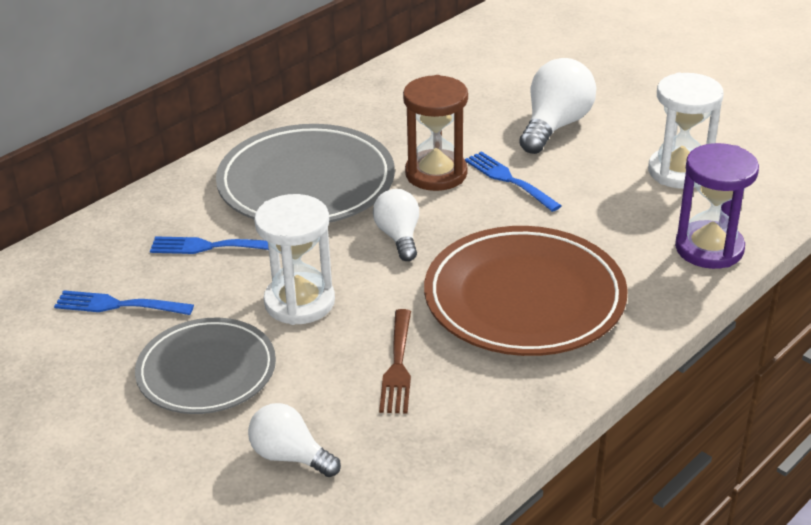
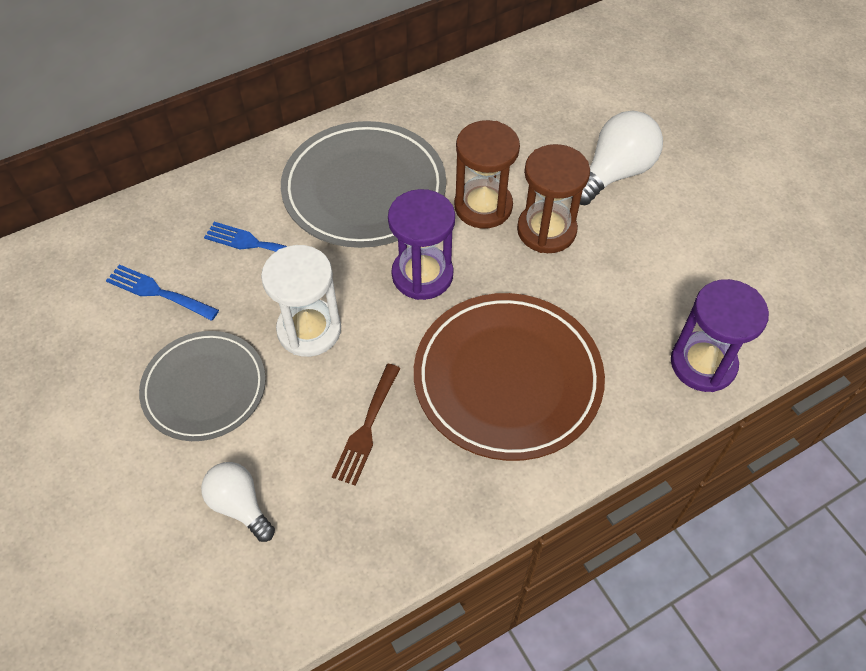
camera: 15 degrees right, 20 degrees up
(399, 237) = (422, 275): white light bulb -> purple hourglass
(508, 180) = (546, 230): blue fork -> brown hourglass
(679, 171) = (711, 259): white hourglass -> none

